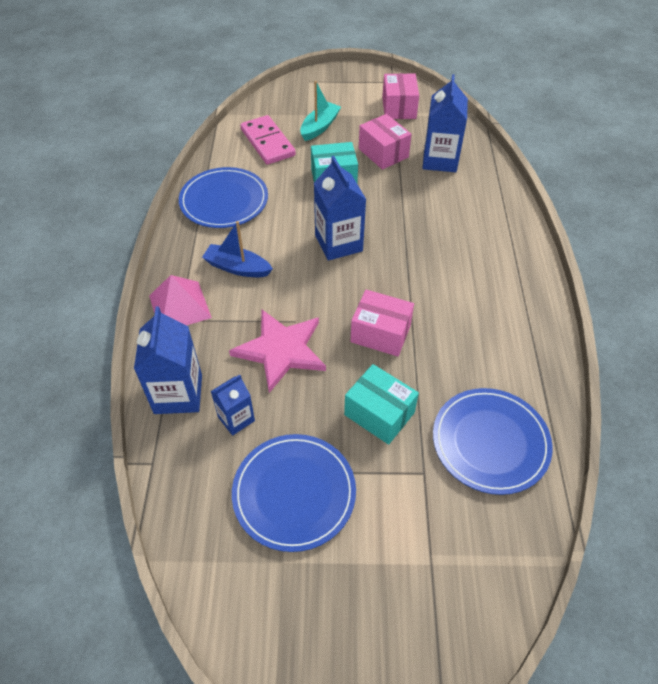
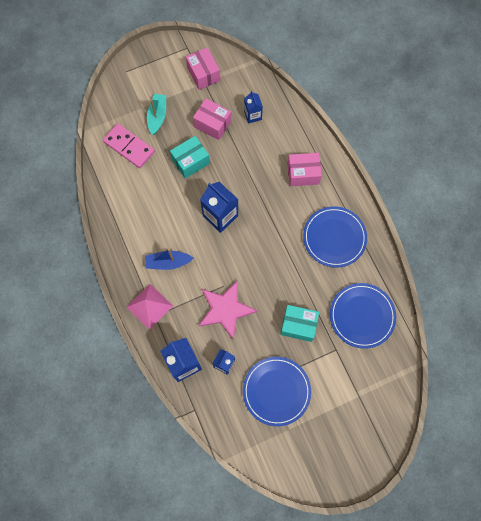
camera: 25 degrees left, 20 degrees up
(224, 201) = (129, 212): blue plate -> blue plate (334, 237)
(380, 333) = (276, 272): pink box -> pink box (303, 174)
(440, 160) = (253, 115): blue carton -> blue carton, size x0.59

